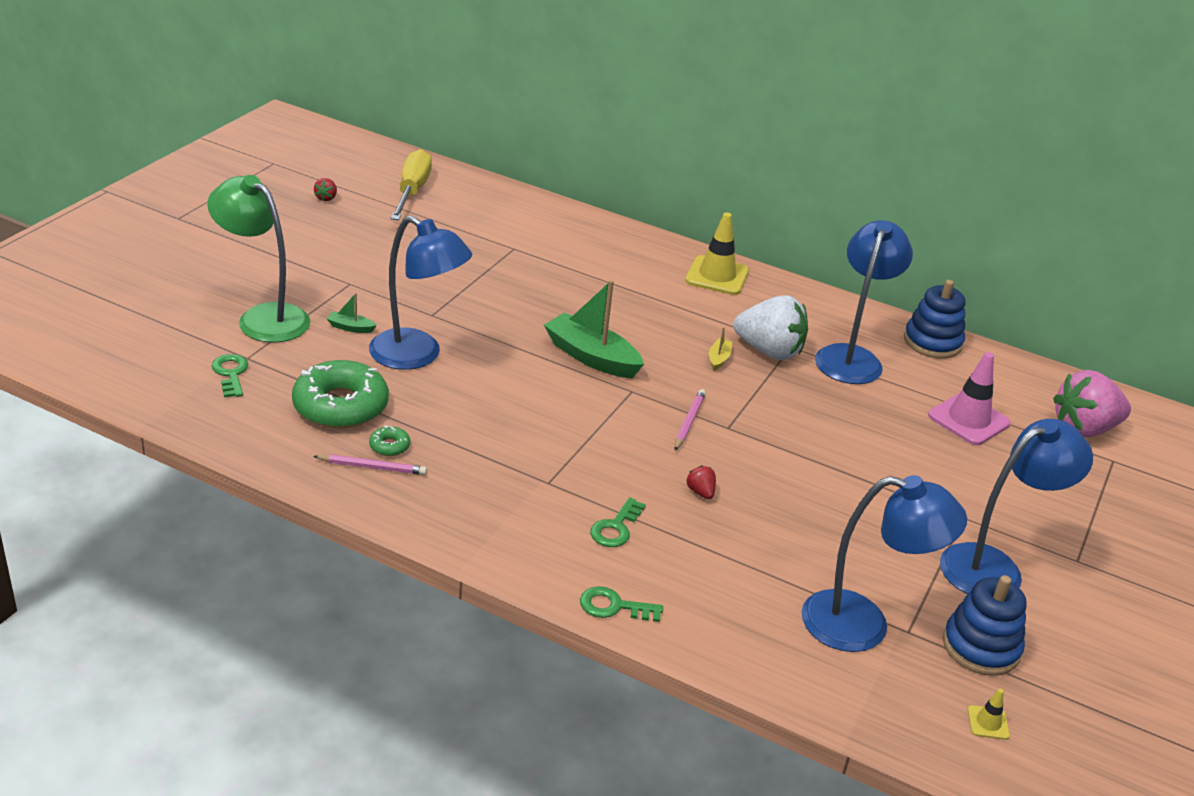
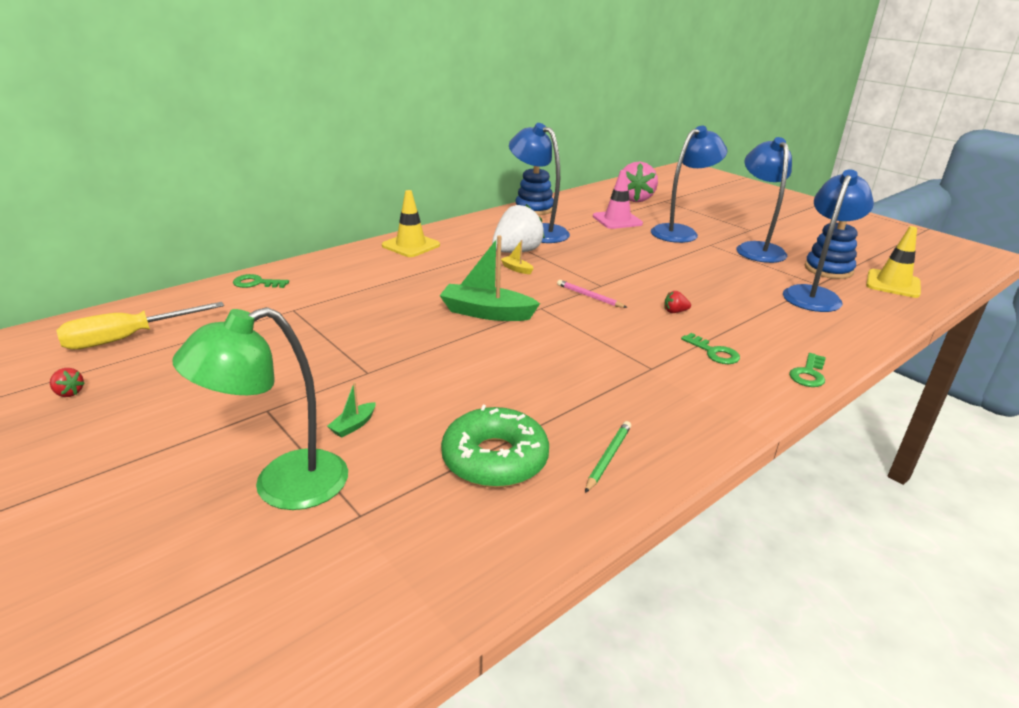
camera: 65 degrees left, 5 degrees down
(231, 374) = (386, 535): green key -> green key (256, 283)
(372, 467) = (608, 457): pink pencil -> green pencil
(389, 446) = (576, 440): green donut -> none
(412, 191) = (127, 338): yellow screwdriver -> yellow screwdriver turned 60 degrees counterclockwise
(417, 356) = (432, 394): blue lamp -> blue lamp (681, 232)
(592, 357) = (486, 313): green boat -> green boat turned 45 degrees clockwise
(988, 723) = (893, 284): yellow traffic cone -> yellow traffic cone, size x2.17

